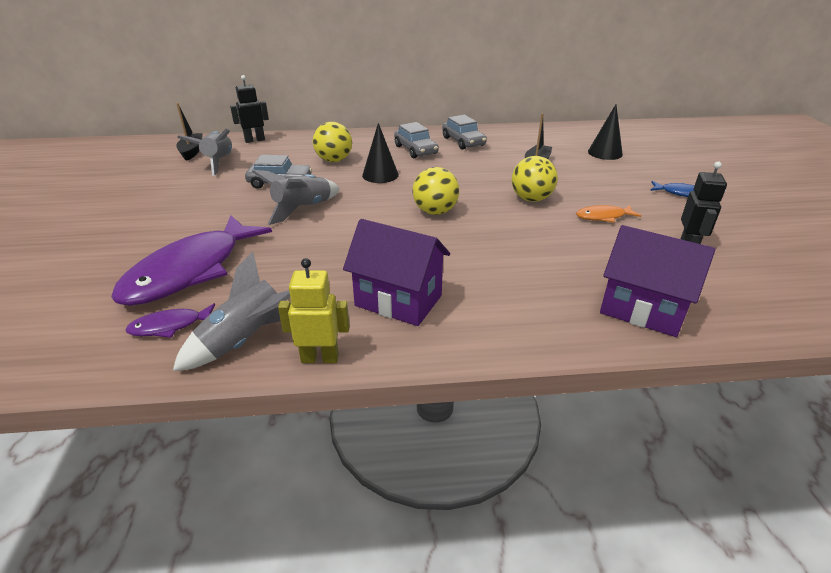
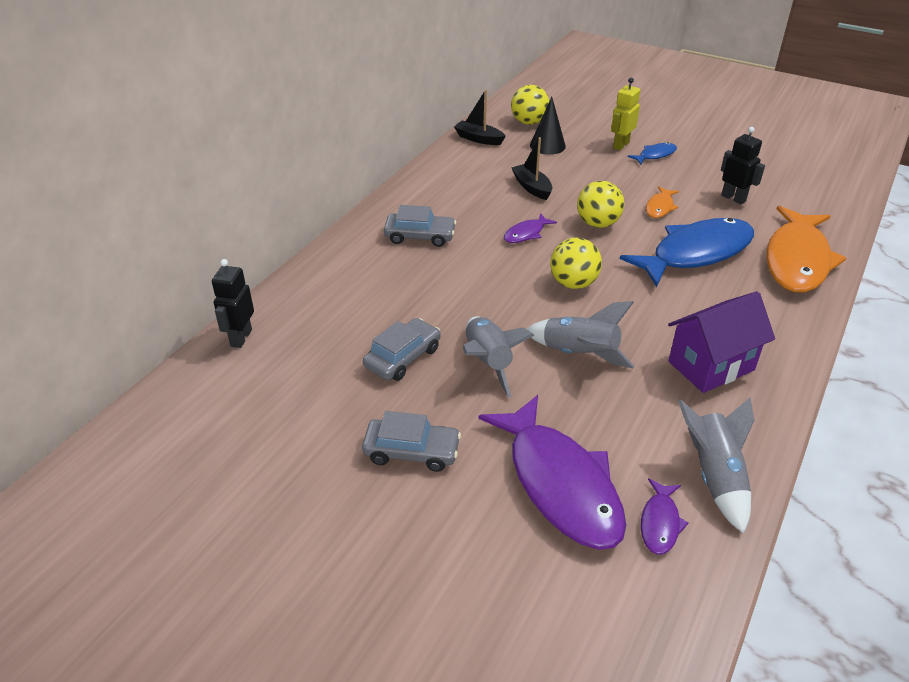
camera: 55 degrees left, 5 degrees up
(192, 151) = (210, 404): black boat -> black boat (479, 139)
(218, 162) = (280, 389): grey rocket -> grey rocket (579, 354)
(320, 358) = (766, 439): yellow robot -> yellow robot (620, 145)
(334, 160) = (383, 298): yellow ball -> yellow ball (529, 122)
(380, 175) = (458, 283): black cone -> none
(463, 141) = (433, 200): grey car -> grey car (411, 451)
(473, 178) = (526, 233): none -> purple fish
(560, 251) = (695, 253): none -> blue fish
(642, 309) = (797, 260): purple house -> orange fish

